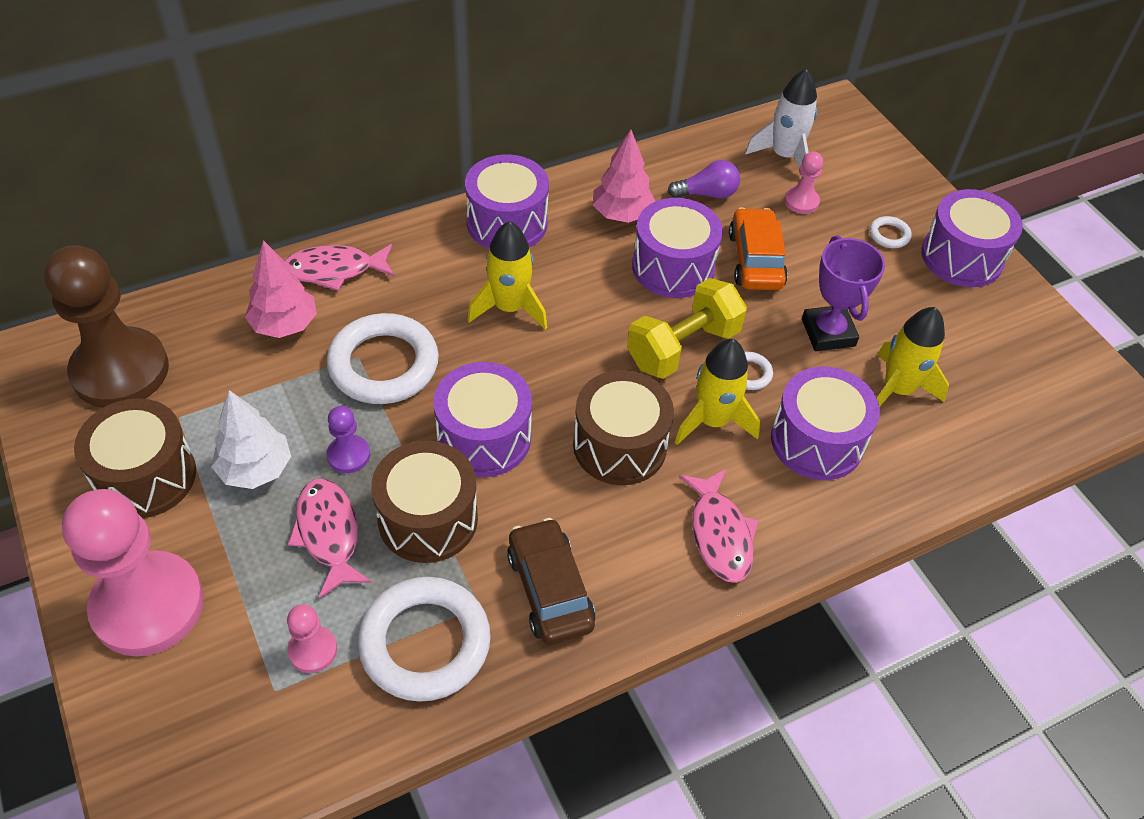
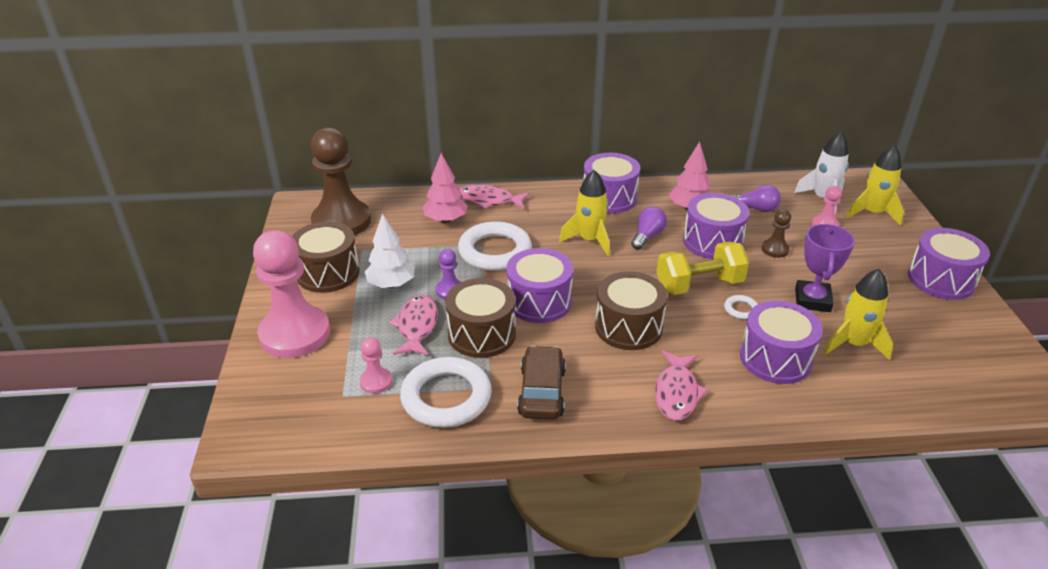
camera: 25 degrees right, 15 degrees down
(585, 280) = (647, 236): none -> purple light bulb
(712, 421) = (701, 329): yellow rocket -> yellow rocket (872, 213)
(755, 260) = (775, 249): orange car -> brown pawn
(889, 235) = (886, 256): white ring -> none

